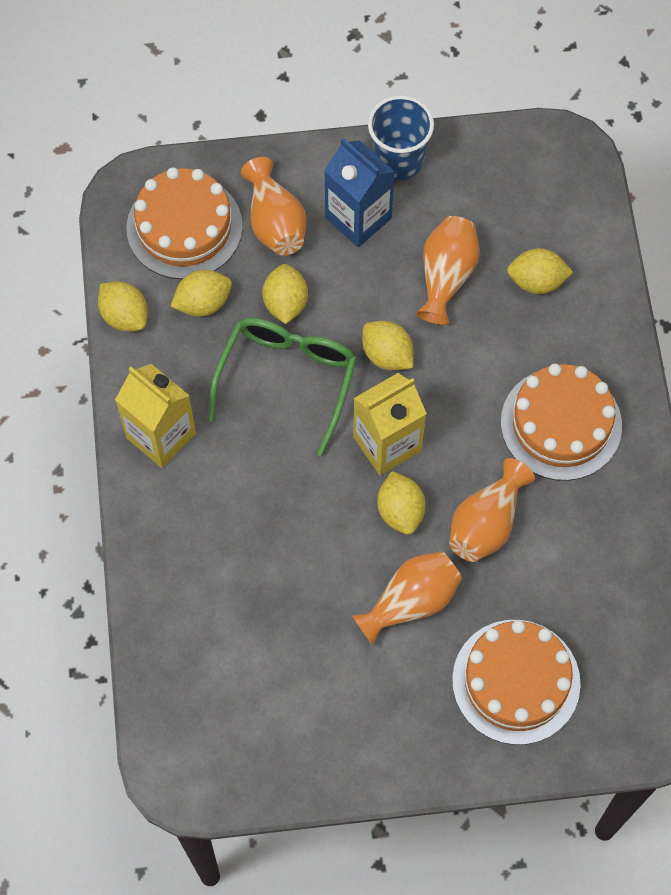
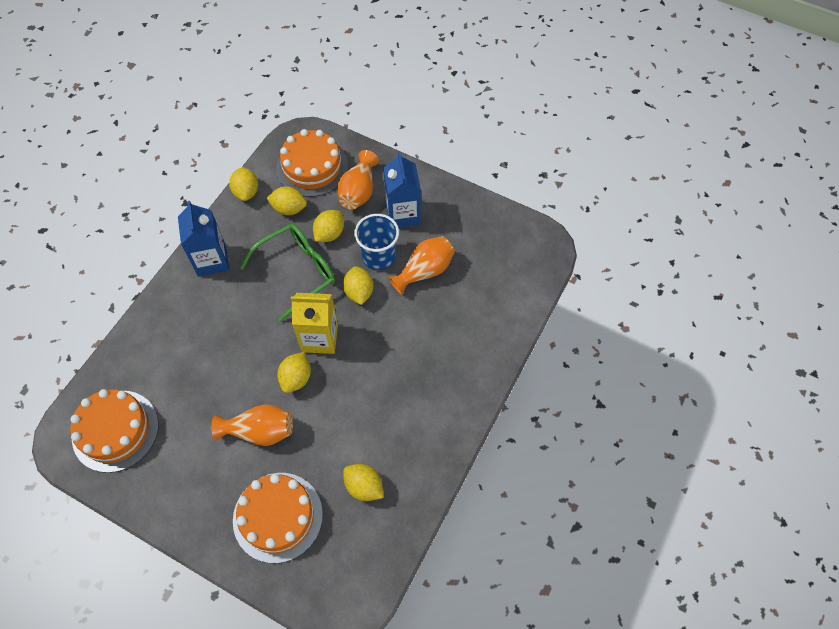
camera: 35 degrees right, 5 degrees down
(161, 436) = (212, 260): yellow carton -> blue carton
(398, 160) = (448, 198): blue cup -> blue cup (378, 256)
(486, 523) = (336, 416): orange vase -> none
(537, 281) = (472, 304): yellow lemon -> yellow lemon (364, 486)
(561, 424) = (422, 389): orange cake -> orange cake (115, 430)

